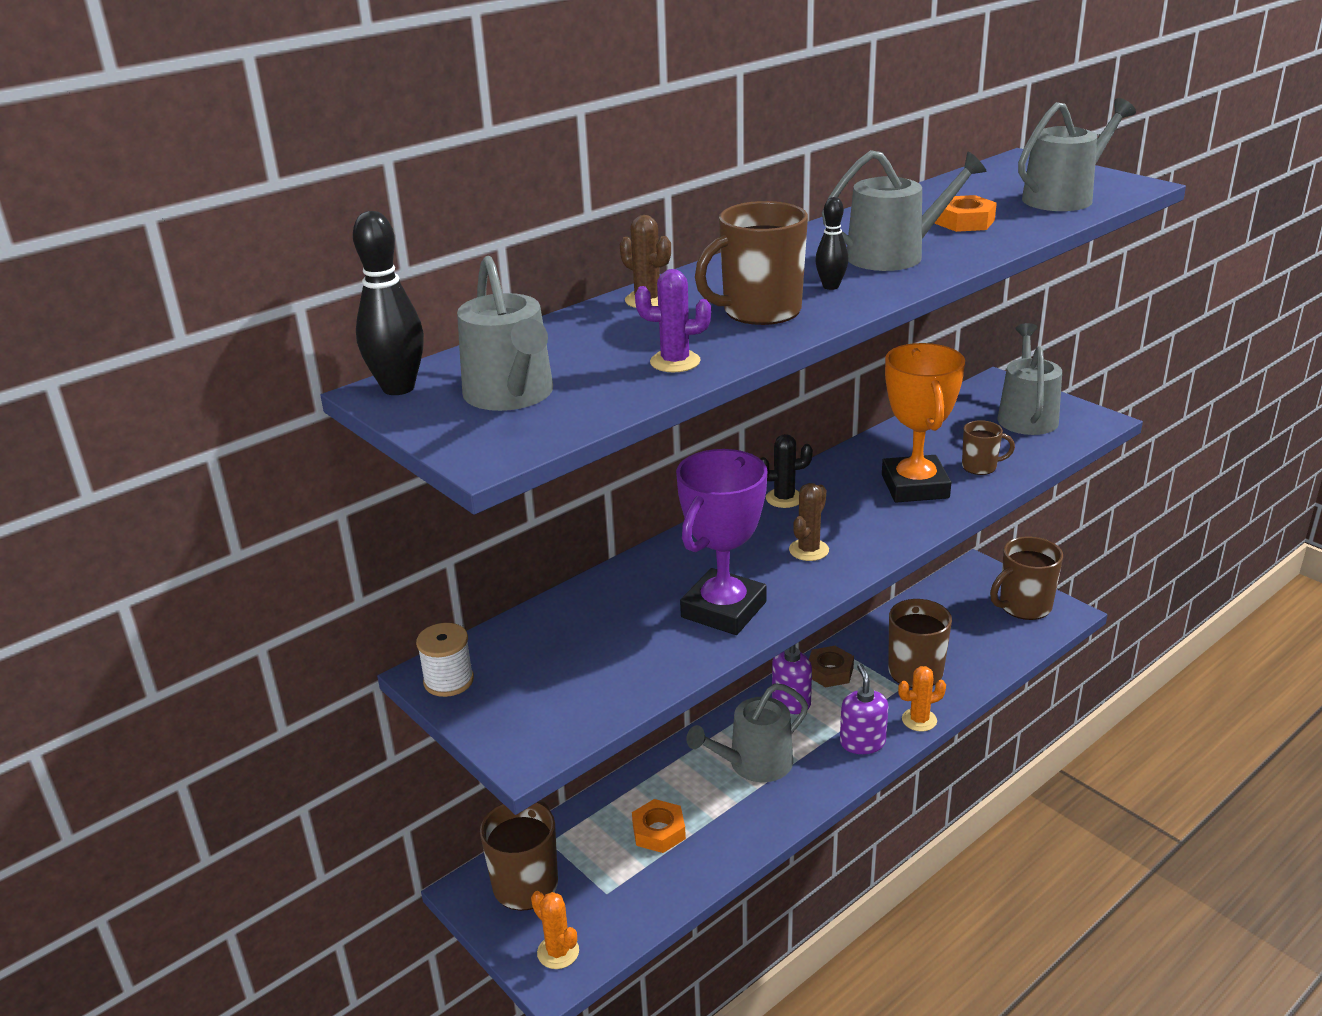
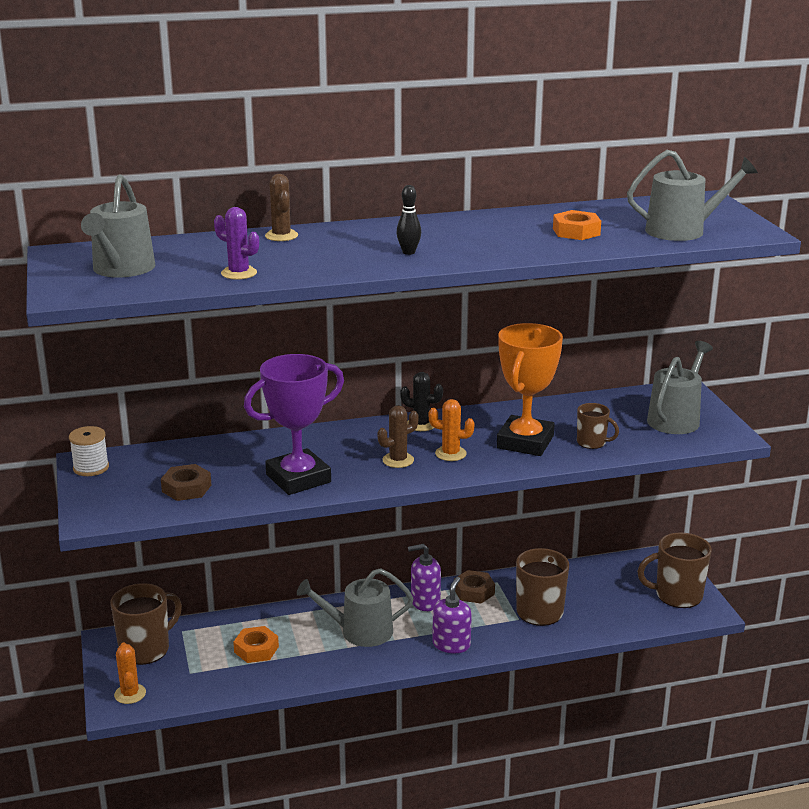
camera: 25 degrees right, 5 degrees down
(398, 388) = (69, 252): black bowling pin -> none
(604, 668) = (186, 488): none -> brown nut
(759, 311) = (337, 257): brown mug -> none
(894, 255) = (485, 242): grey watering can -> none
(919, 720) = (509, 644): orange cactus -> orange cactus (450, 454)

